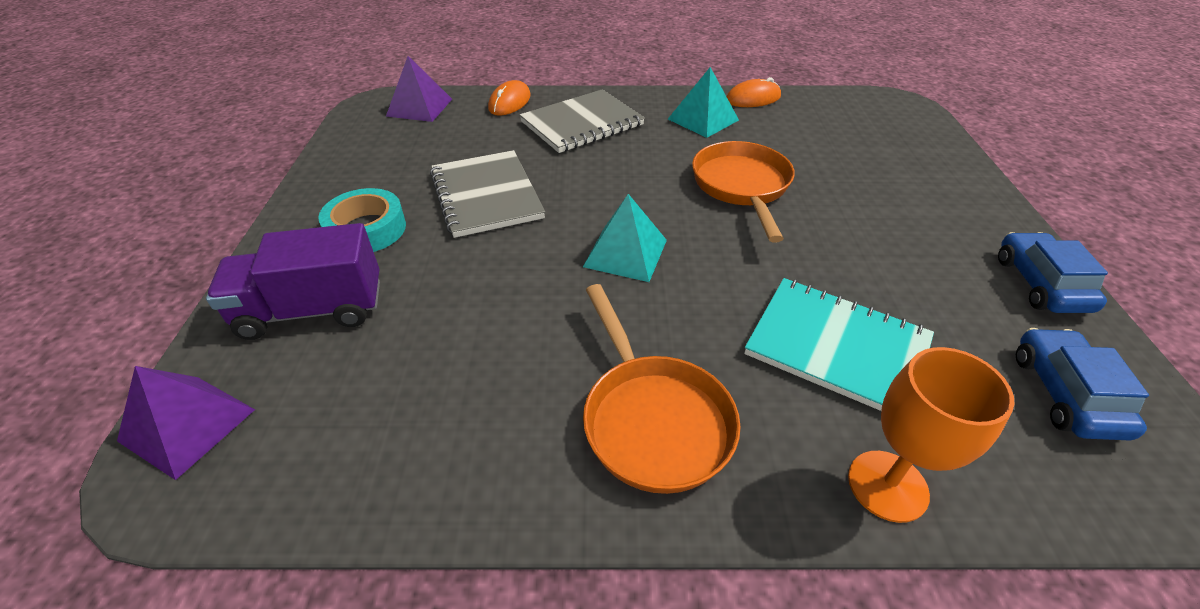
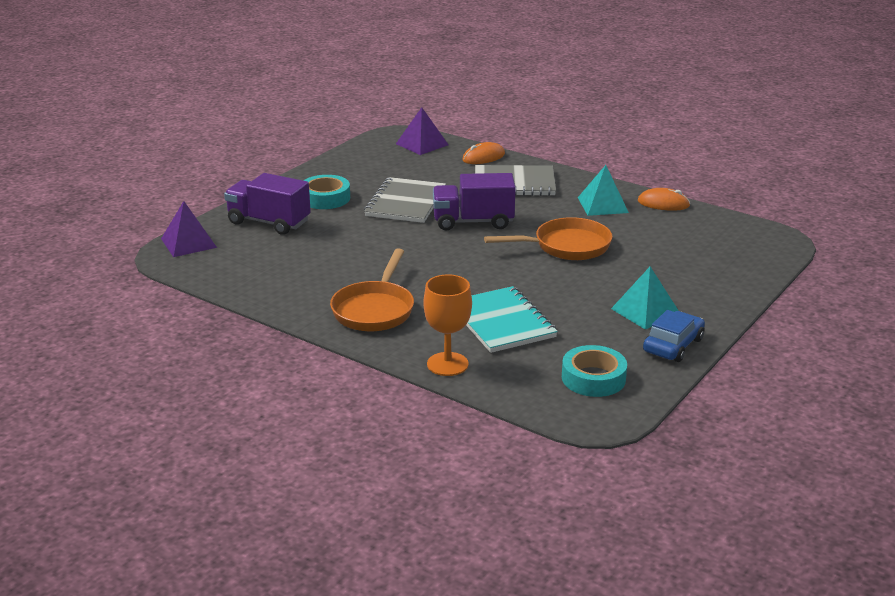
camera: 35 degrees right, 15 degrees down
(600, 193) = (473, 222): none -> purple truck
(625, 253) = (448, 252): turquoise pyramid -> turquoise pyramid (645, 311)
(742, 187) = (566, 246): orange pan -> orange pan turned 45 degrees clockwise
(1065, 394) = (593, 378): blue car -> turquoise tape

